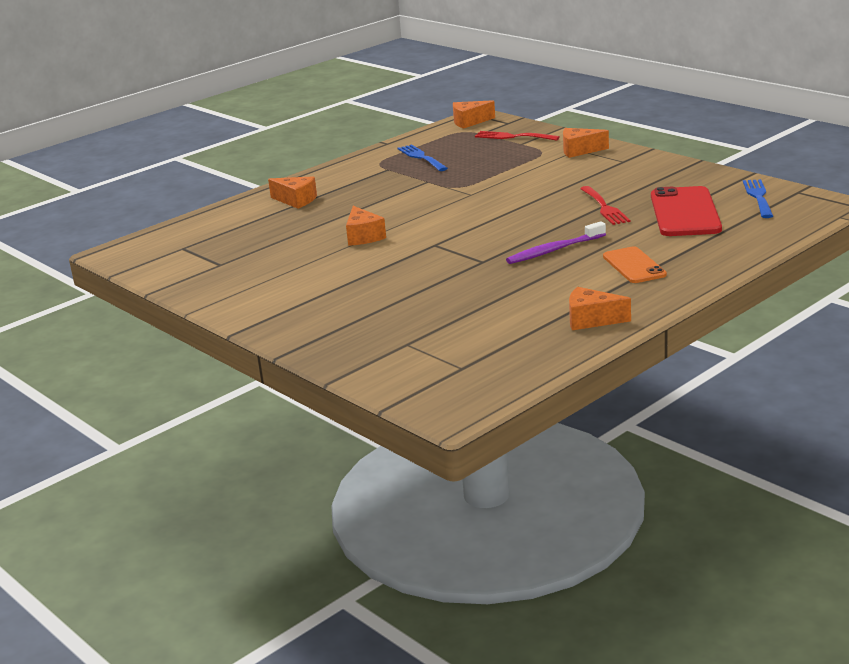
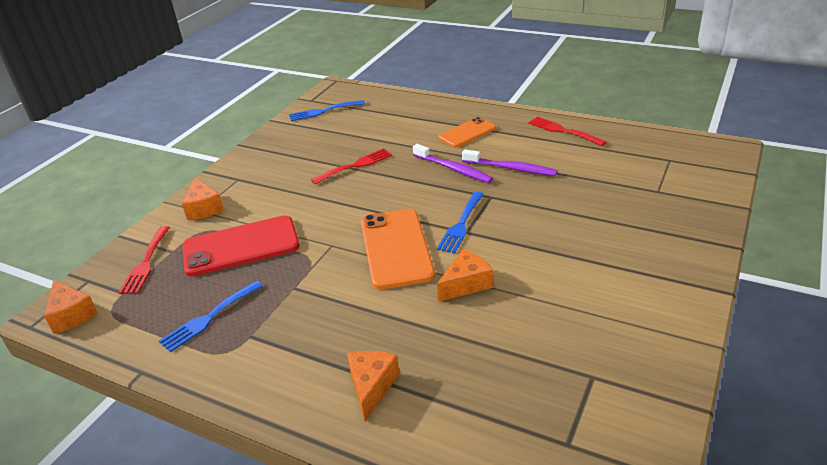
camera: 110 degrees left, 10 degrees up
(440, 216) = (396, 248): none -> orange phone
(448, 243) = (461, 225): none -> blue fork
(528, 278) = (511, 168): none -> purple toothbrush
(591, 320) = (563, 131): orange cheese -> red fork
(685, 213) = (360, 131): red phone -> red phone (241, 246)

